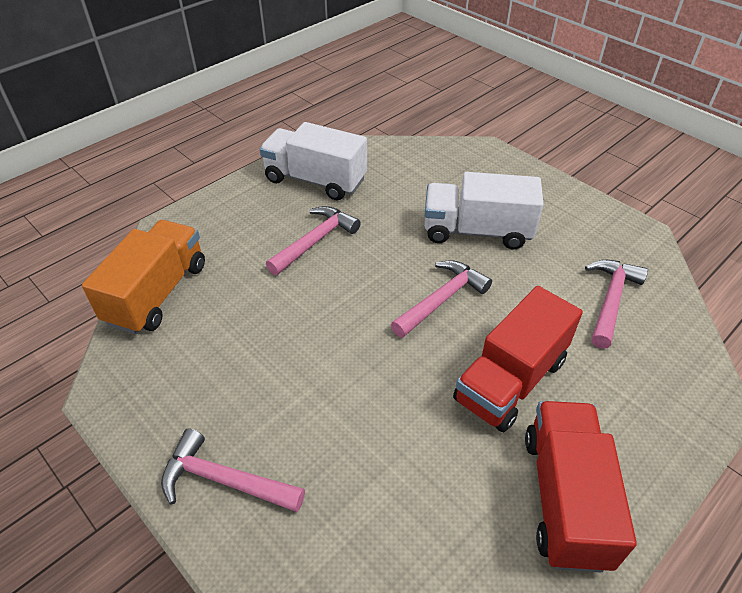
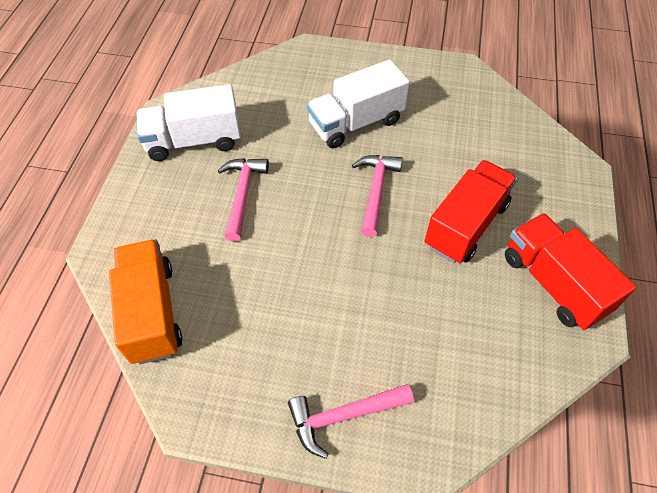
camera: 35 degrees left, 10 degrees up
(510, 380) = (466, 225): red truck -> red truck turned 150 degrees counterclockwise
(610, 300) = (481, 131): pink hammer -> none

